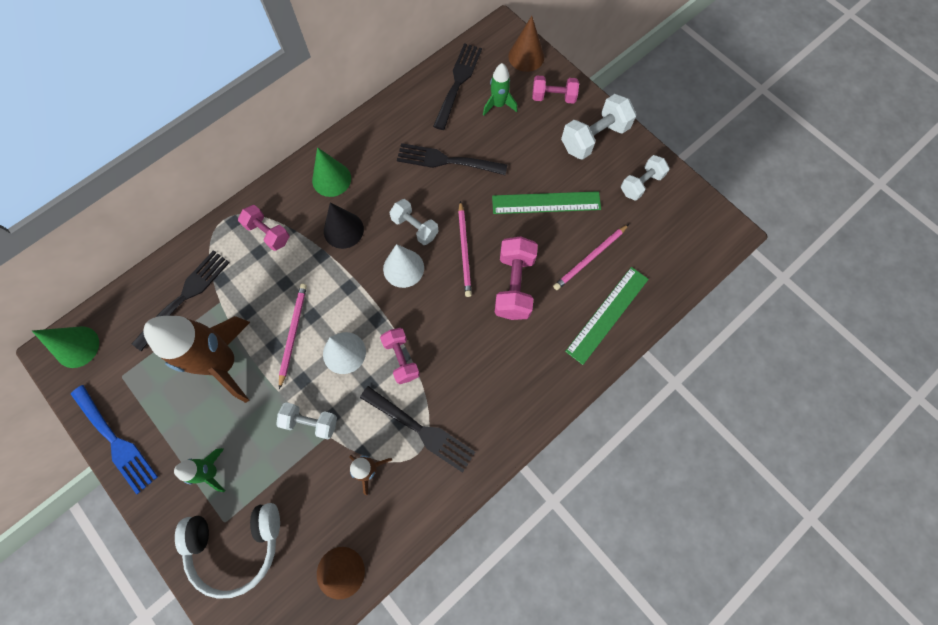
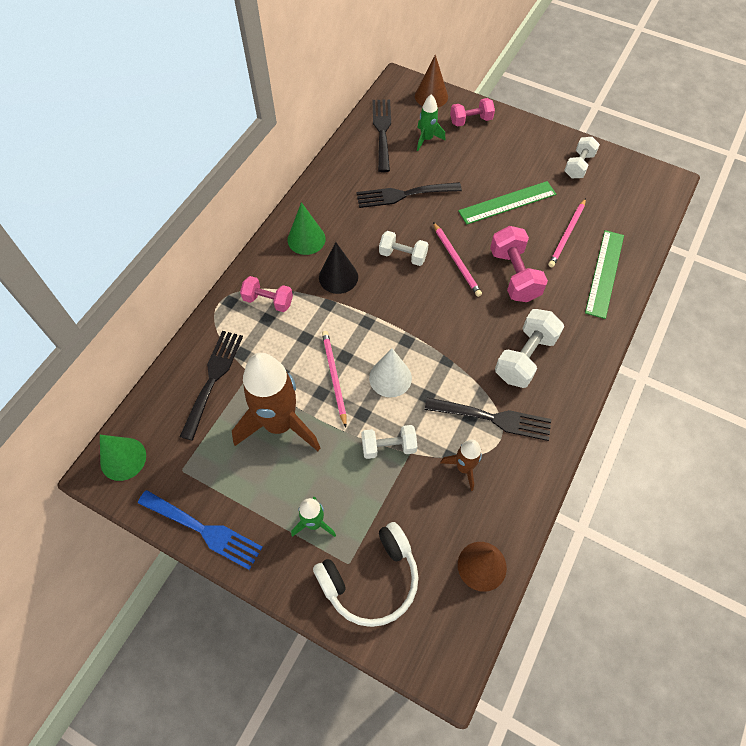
camera: 20 degrees left, 10 degrees down
(401, 358) = (445, 365): pink dumbbell -> none
(403, 268) = (409, 291): white cone -> none
(594, 138) = (521, 142): white dumbbell -> white dumbbell (525, 357)

